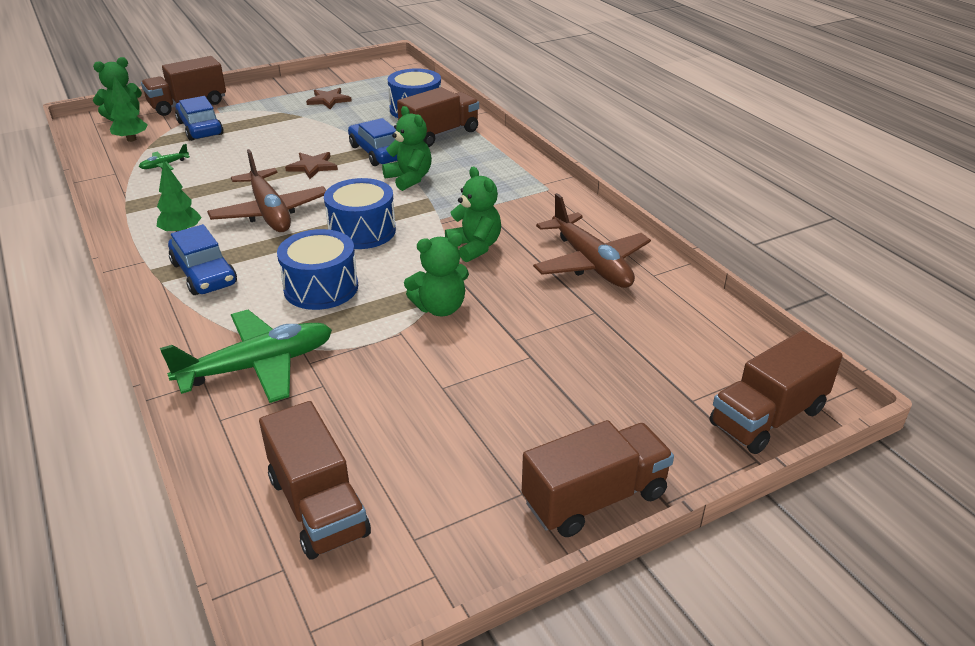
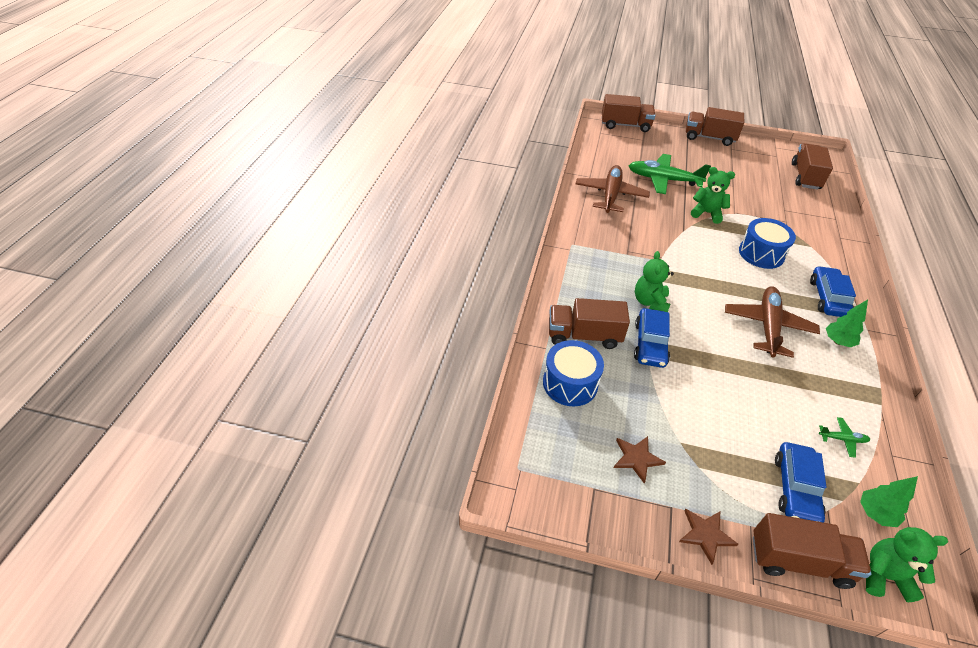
camera: 140 degrees left, 10 degrees up
(258, 366) = (812, 231): green plane -> green plane (663, 180)
(312, 166) = (712, 358): brown star -> brown star (705, 535)
(362, 231) = (714, 277): blue drum -> none
(475, 247) = (658, 232): green teddy bear -> none

